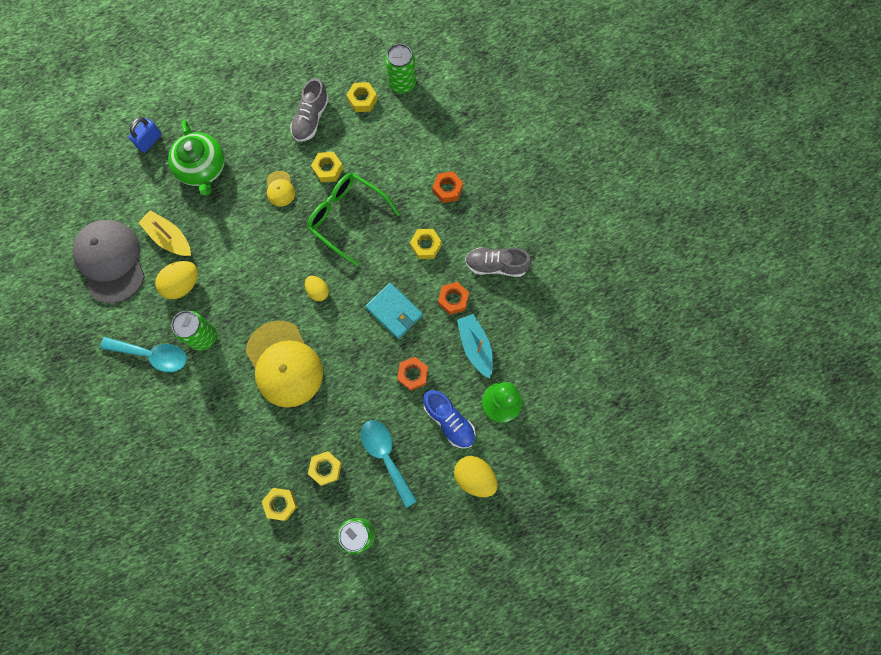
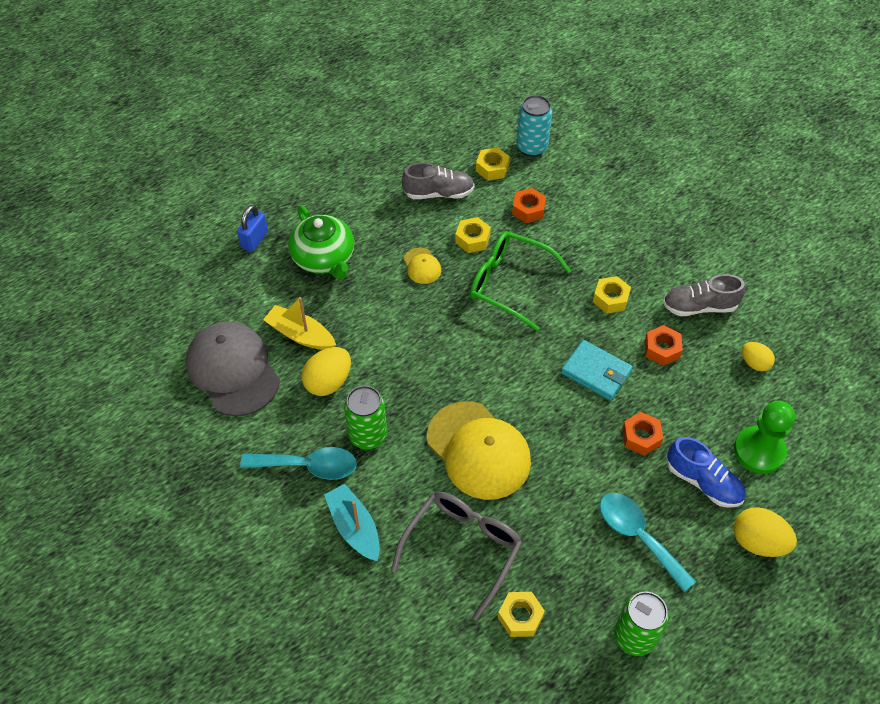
camera: 10 degrees left, 20 degrees down
(252, 443) = (463, 548): none -> grey glasses
(311, 118) = (438, 193): grey shoe -> grey shoe turned 105 degrees counterclockwise
(318, 291) = (497, 364): yellow egg -> yellow egg (754, 363)
(326, 468) = (566, 563): yellow nut -> none
(402, 83) = (531, 147): green can -> turquoise can
(447, 189) = (616, 239): orange nut -> orange nut (528, 210)
(475, 347) = (706, 395): turquoise boat -> turquoise boat (354, 527)

